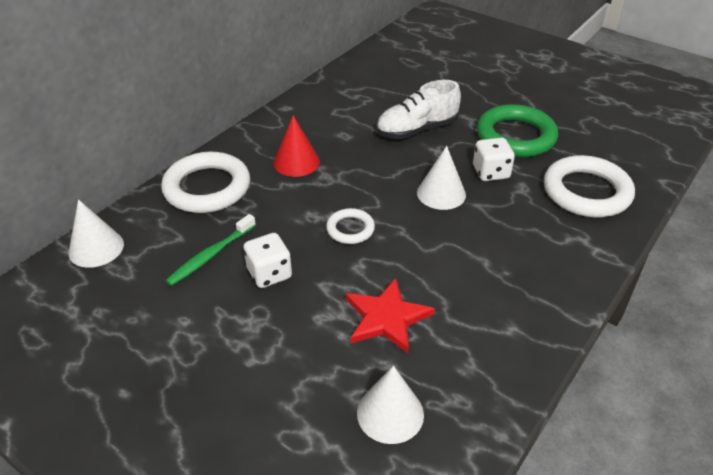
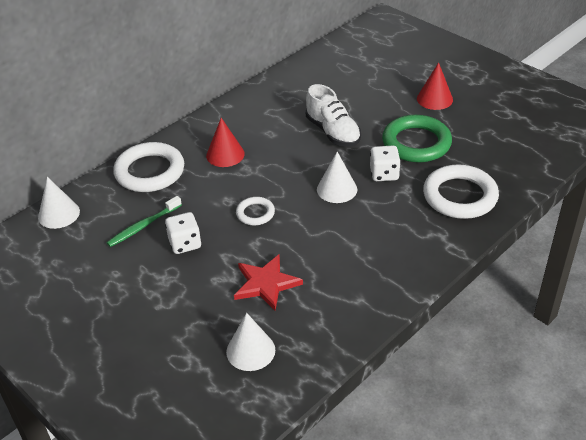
camera: 10 degrees right, 0 degrees up
(417, 130) = (332, 132): white shoe -> white shoe turned 105 degrees counterclockwise
(519, 89) = (434, 99): none -> red cone

